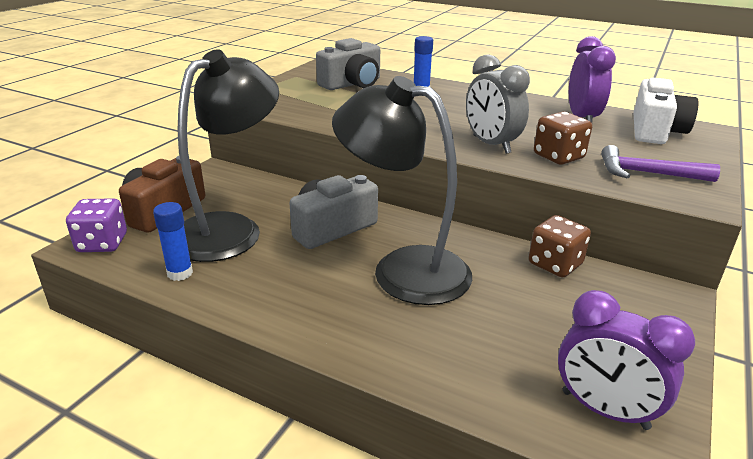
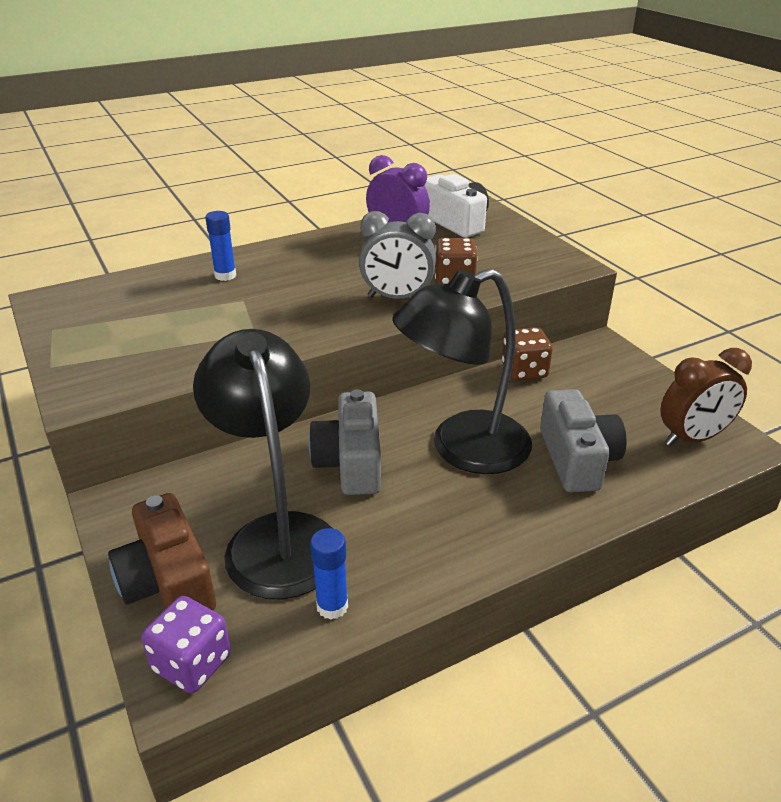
camera: 55 degrees left, 5 degrees up
(352, 84) = (141, 304): grey camera -> grey camera (577, 459)
(604, 410) = (692, 438): purple clock -> brown clock
(647, 173) = (519, 262): purple hammer -> none

